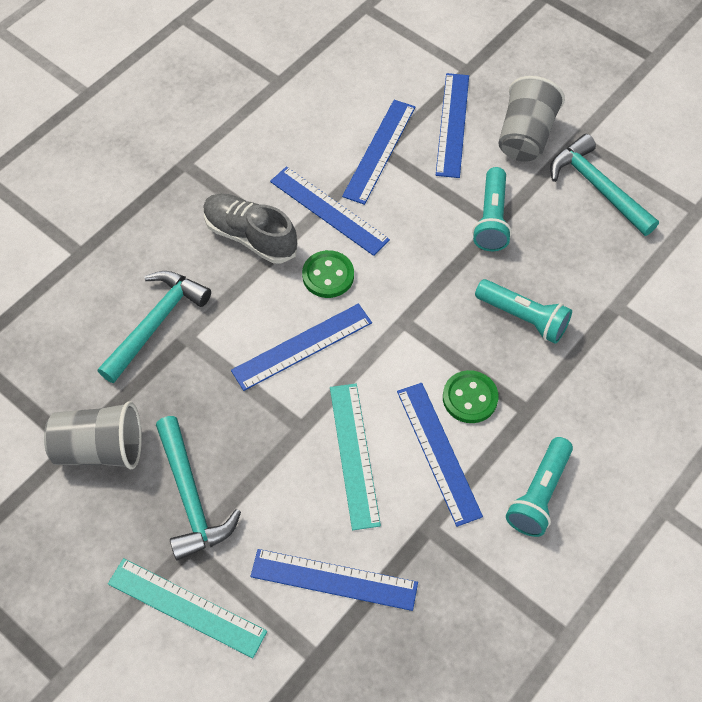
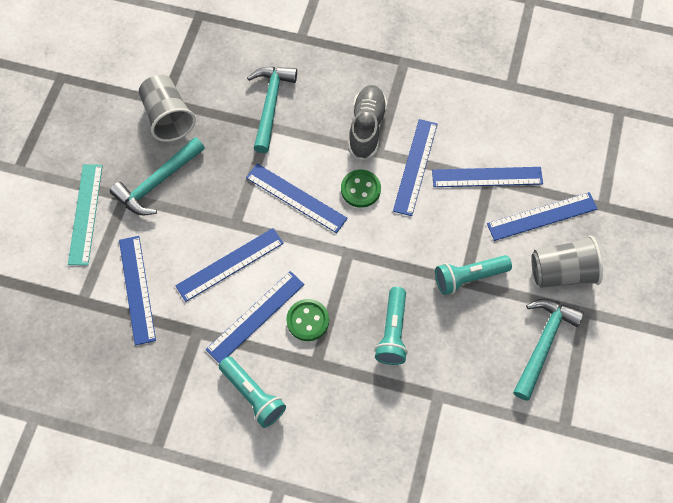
camera: 65 degrees right, 5 degrees up
(156, 323) = (270, 105): turquoise hammer -> turquoise hammer turned 90 degrees counterclockwise
(354, 454) = (230, 264): turquoise ruler -> blue ruler
(539, 494) = (253, 395): turquoise flashlight -> turquoise flashlight turned 135 degrees counterclockwise

